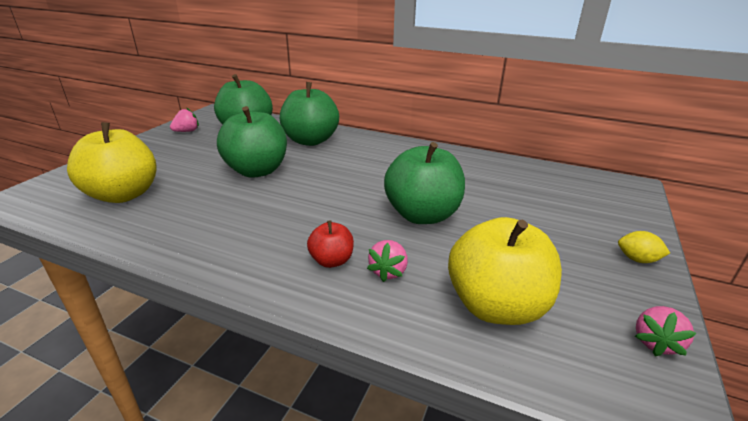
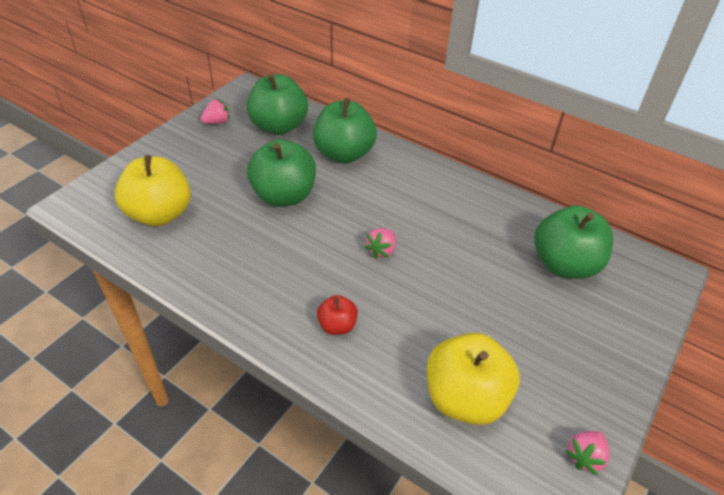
camera: 10 degrees right, 15 degrees up
(388, 271) = (384, 346): pink strawberry -> pink strawberry (381, 250)
(422, 215) = (433, 282): green apple -> green apple (564, 264)
(637, 259) = (619, 370): yellow lemon -> none

